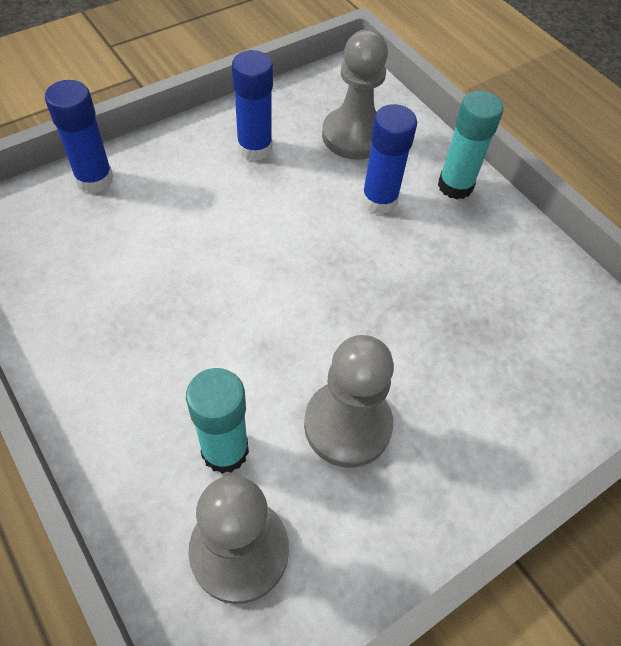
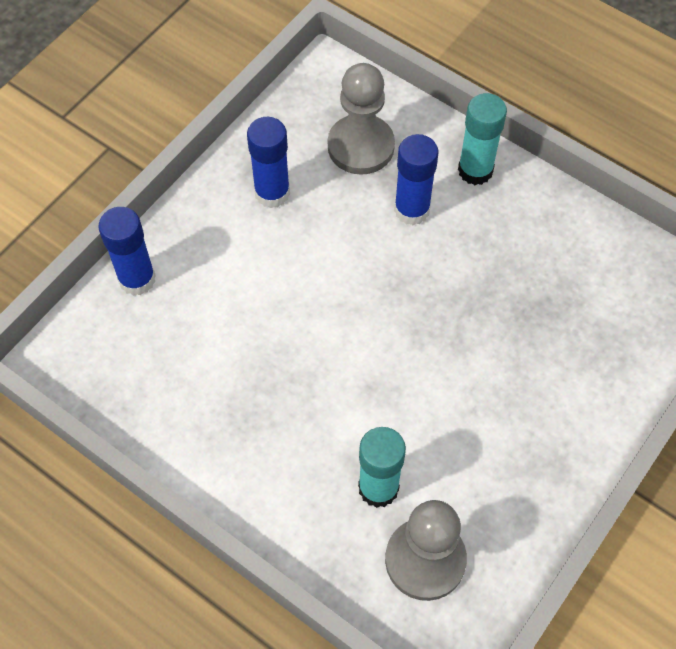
camera: 15 degrees left, 5 degrees up
(347, 425) = (467, 432): grey pawn -> none

